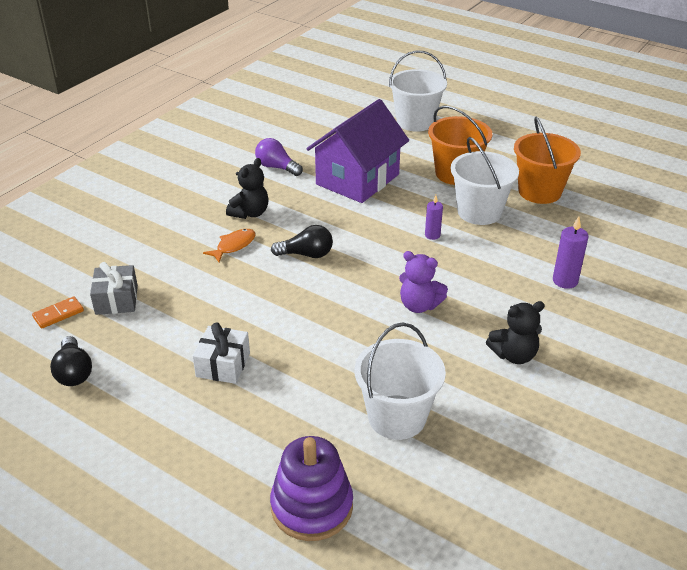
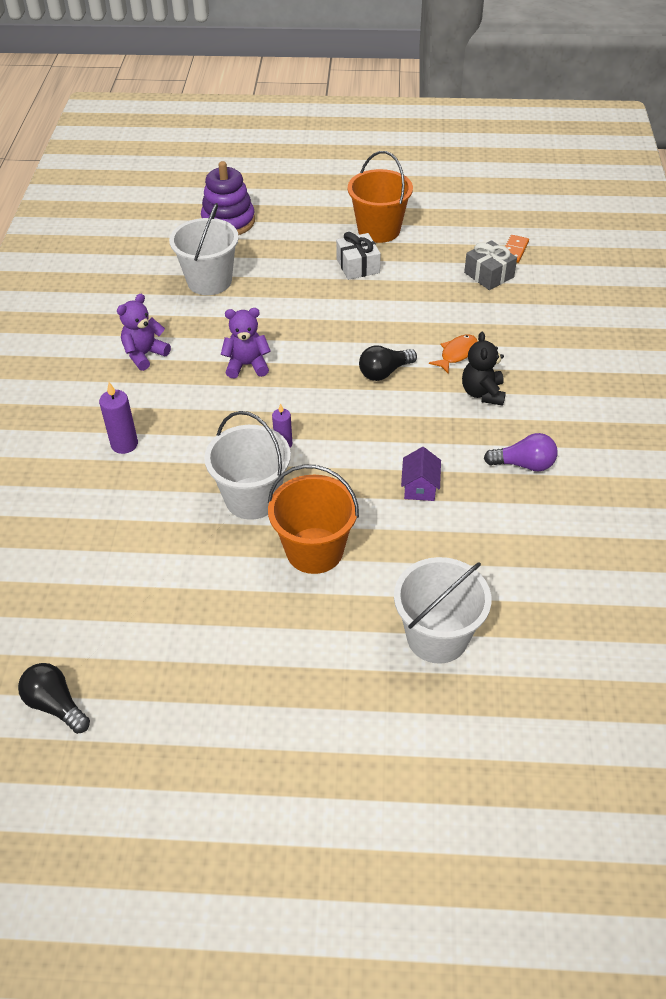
camera: 150 degrees right, 10 degrees up
(74, 372) = (450, 225): black light bulb -> black light bulb (56, 705)
(234, 246) = (456, 354): orange fish -> orange fish turned 150 degrees counterclockwise
(357, 179) = (420, 487): purple house -> purple house, size x0.40
(514, 355) = (145, 354): black teddy bear -> purple teddy bear
(539, 191) = (197, 564): orange bucket -> orange bucket (379, 230)

